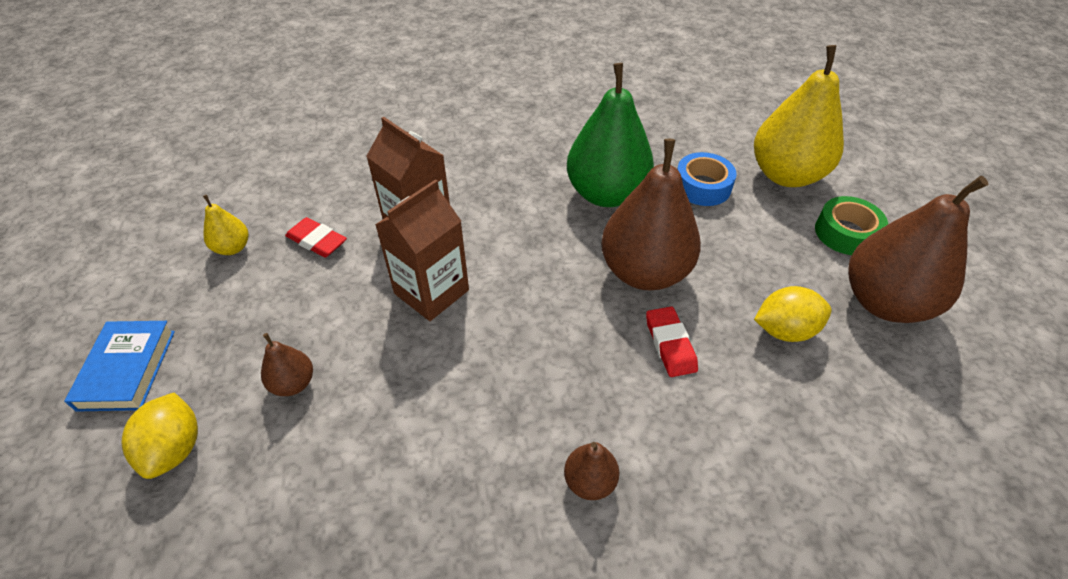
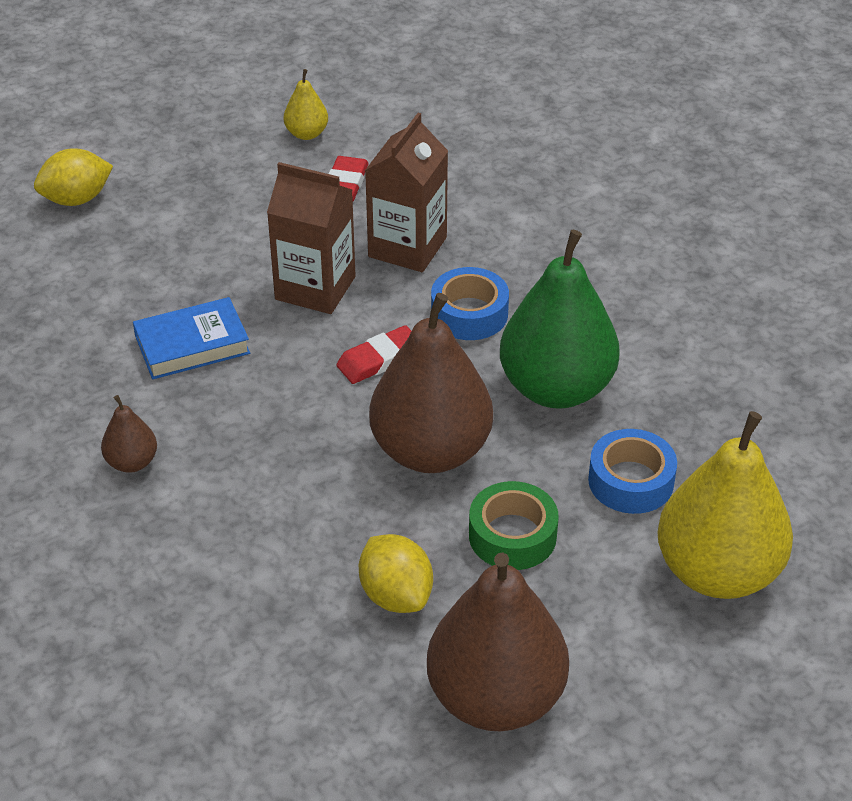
camera: 70 degrees right, 5 degrees down
(127, 369) = (140, 138): blue book -> blue book (192, 345)
(293, 383) = (164, 238): brown pear -> none
(511, 214) = (469, 314): none -> blue tape
(670, 344) = (327, 493): red eraser -> red eraser (379, 359)
(846, 233) = (619, 651): green tape -> green tape (512, 535)

